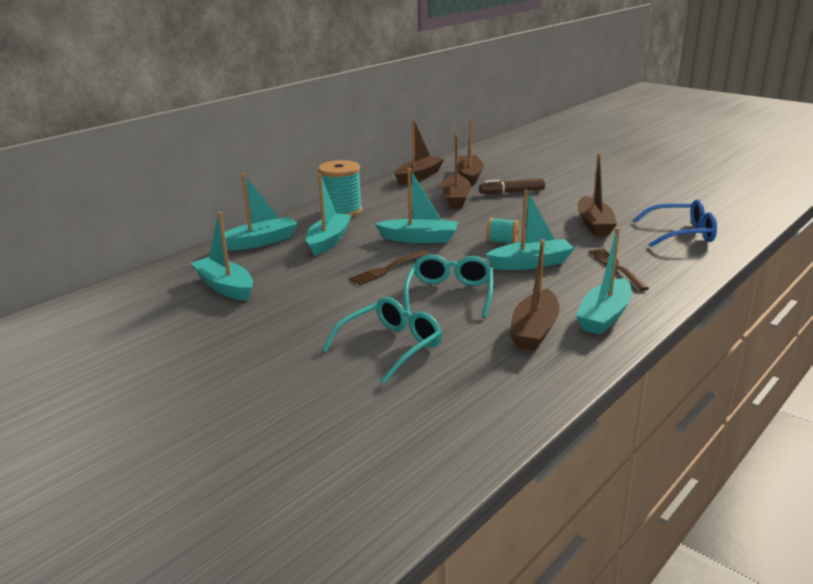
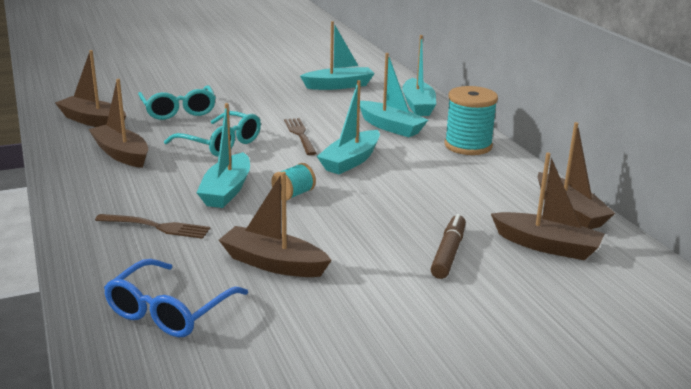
camera: 115 degrees right, 0 degrees up
(455, 199) = (455, 209): brown boat -> brown boat (93, 121)
(604, 316) = (93, 184): turquoise boat -> none

